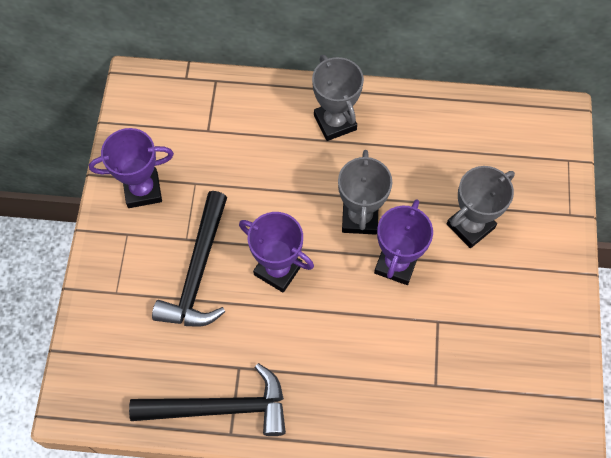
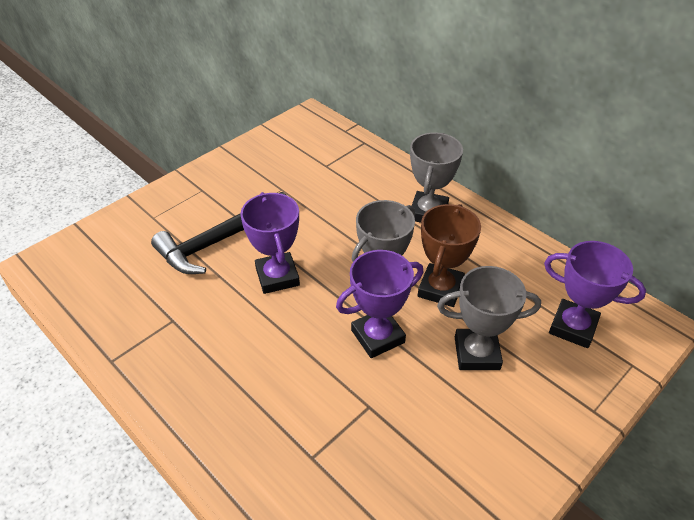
camera: 40 degrees right, 20 degrees down
(143, 190) = (242, 172): purple trophy -> purple trophy (573, 327)
(220, 408) = (127, 337): black hammer -> none
(403, 190) = (440, 289): none -> brown trophy

